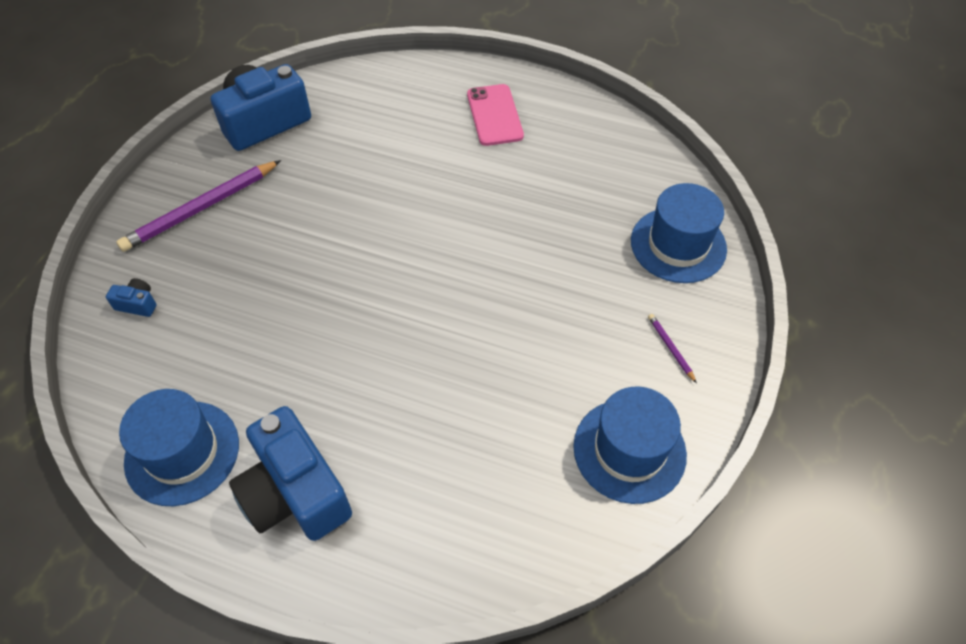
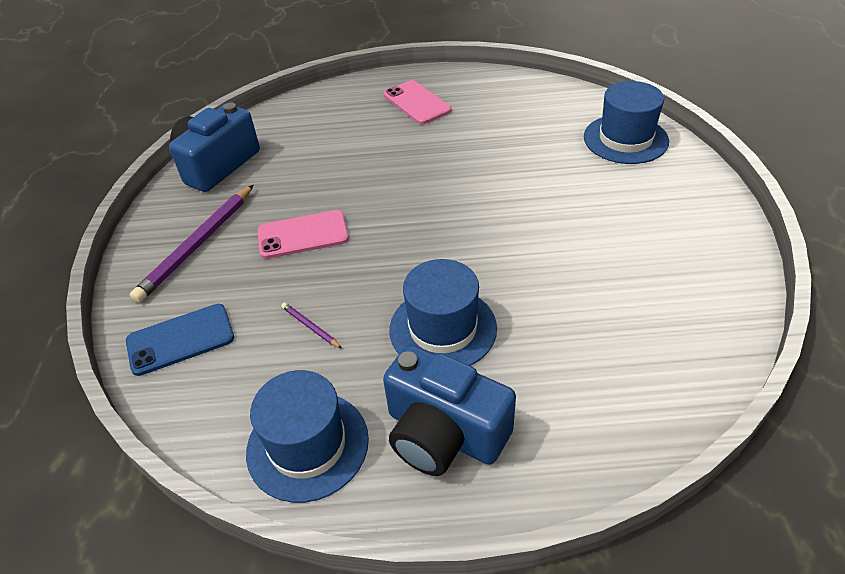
camera: 20 degrees left, 10 degrees down
(137, 304) = (180, 339): blue camera -> blue phone
(296, 235) = (303, 235): none -> pink phone
(629, 450) = (703, 285): blue hat -> blue hat (443, 328)
(670, 348) = (676, 205): purple pencil -> purple pencil (310, 327)

